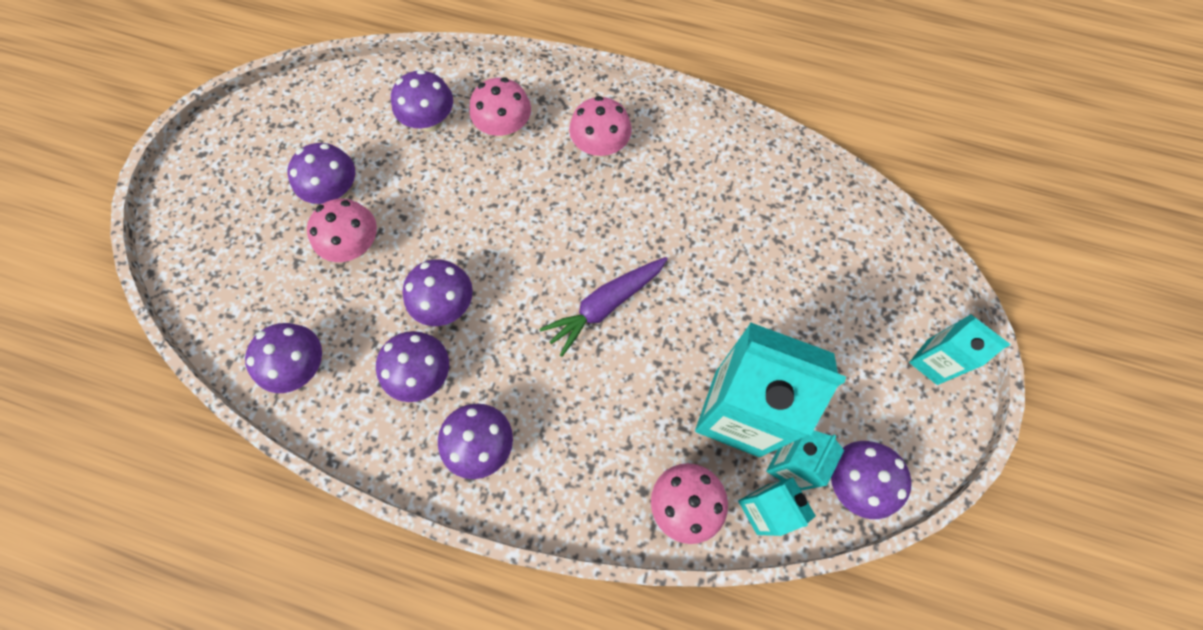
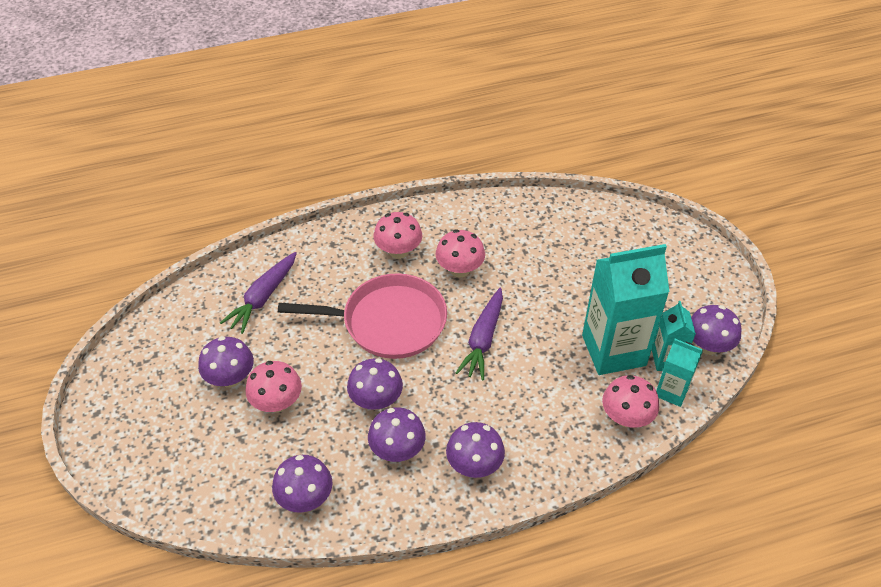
camera: 35 degrees left, 20 degrees down
(430, 121) = (263, 297): purple mushroom -> purple carrot
(504, 128) = (322, 274): pink mushroom -> pink mushroom (459, 269)
(527, 223) = (389, 322): none -> pink pan
(932, 362) = (696, 260): turquoise carton -> none

